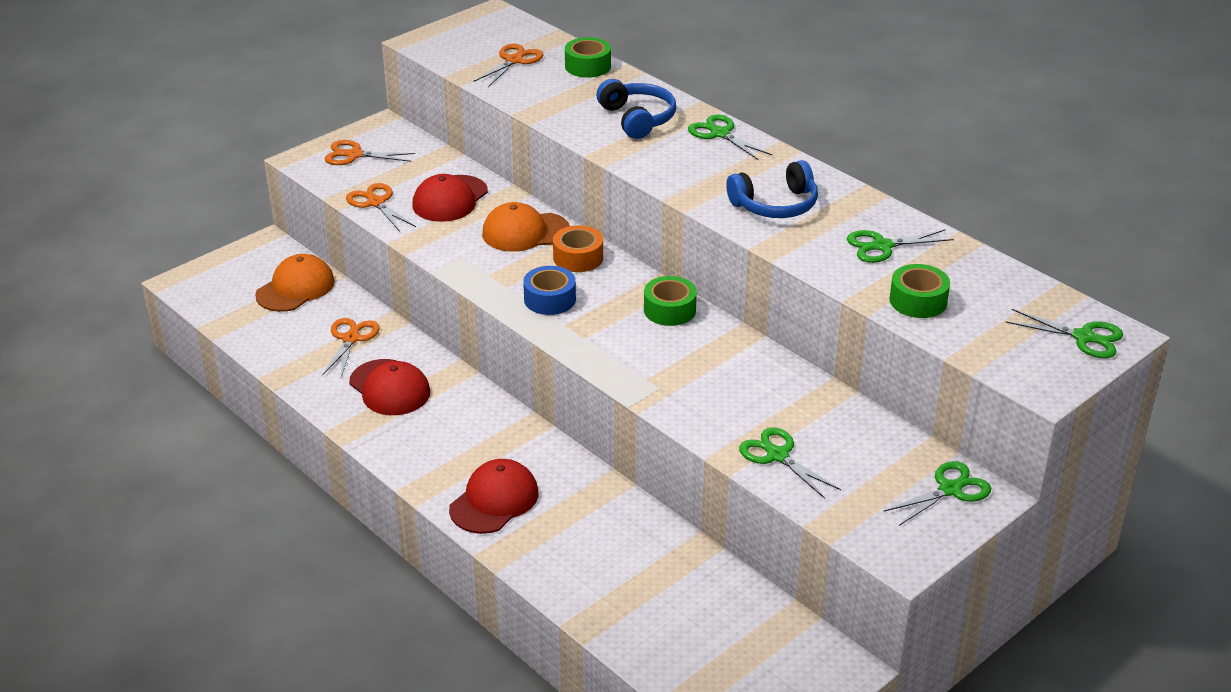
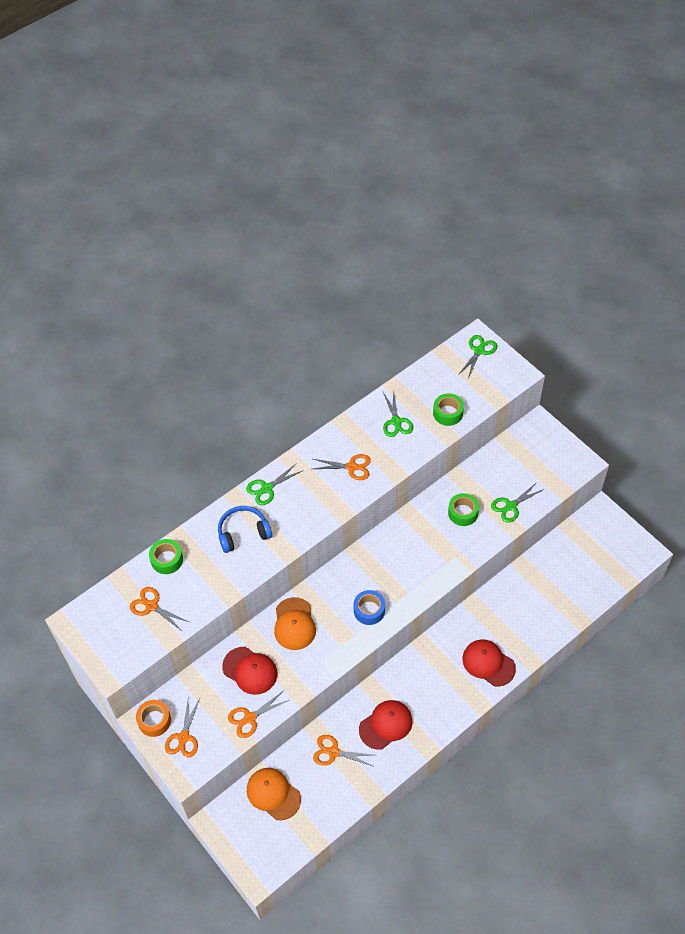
camera: 85 degrees left, 20 degrees up
(578, 257) = (325, 594): orange tape -> orange tape (154, 720)
(669, 310) = (382, 547): green tape -> green tape (463, 513)
(775, 205) = (351, 467): blue headphones -> orange scissors
(950, 490) = (534, 437): green scissors -> none

